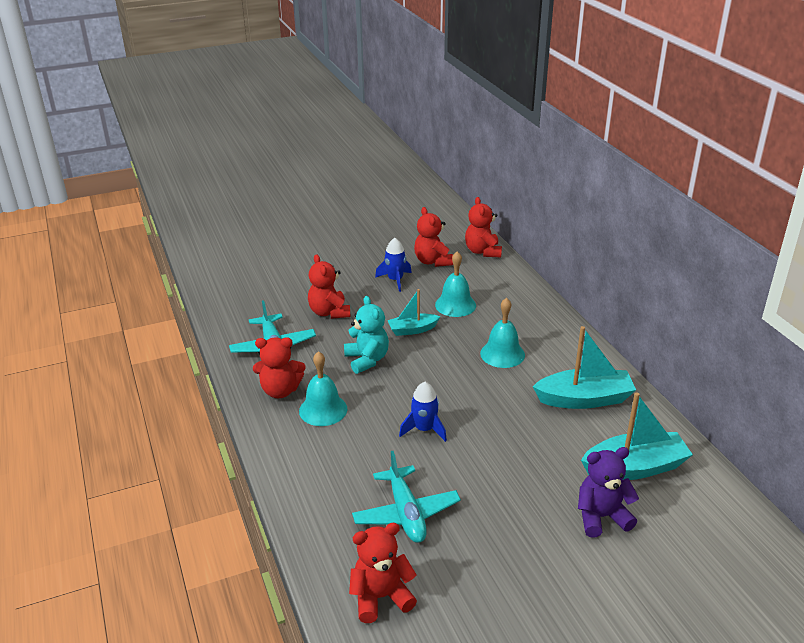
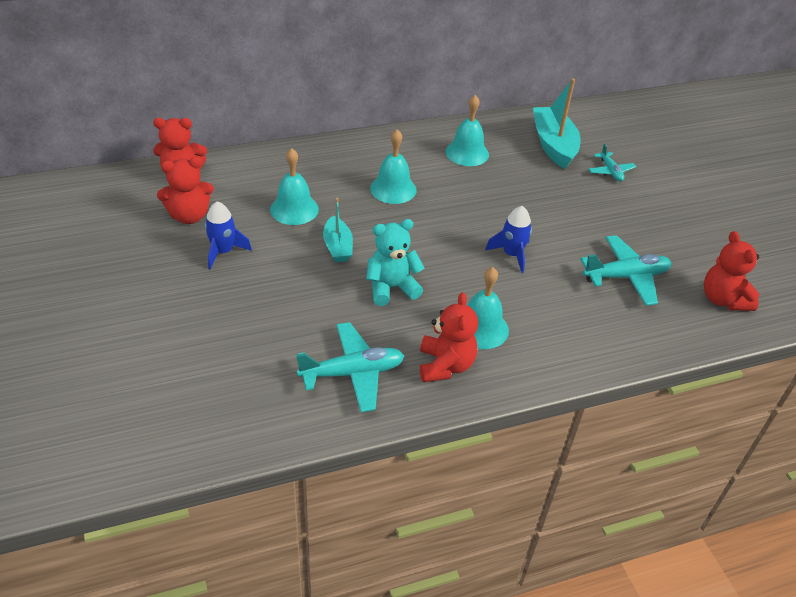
camera: 90 degrees left, 10 degrees up
(329, 312) = (283, 316): red teddy bear -> none
(584, 399) = (467, 153): turquoise boat -> turquoise bell
(601, 517) = (610, 171): purple teddy bear -> turquoise plane

